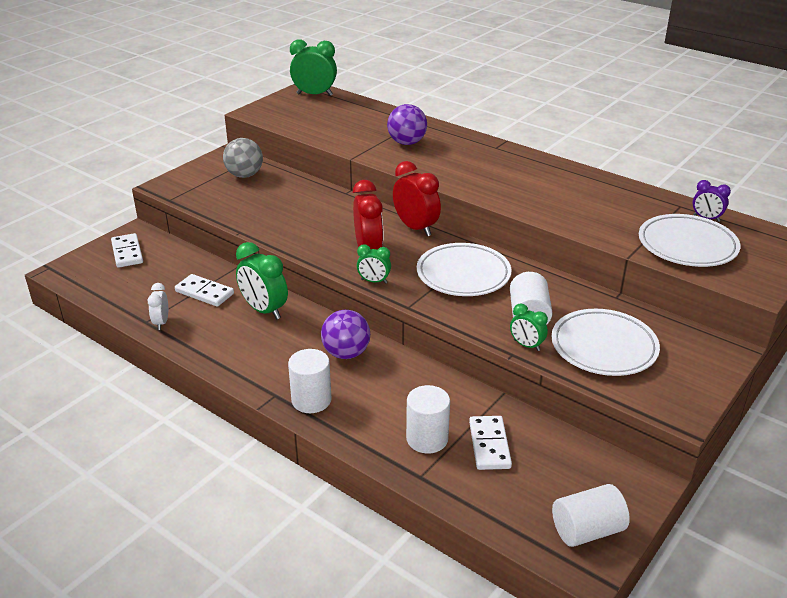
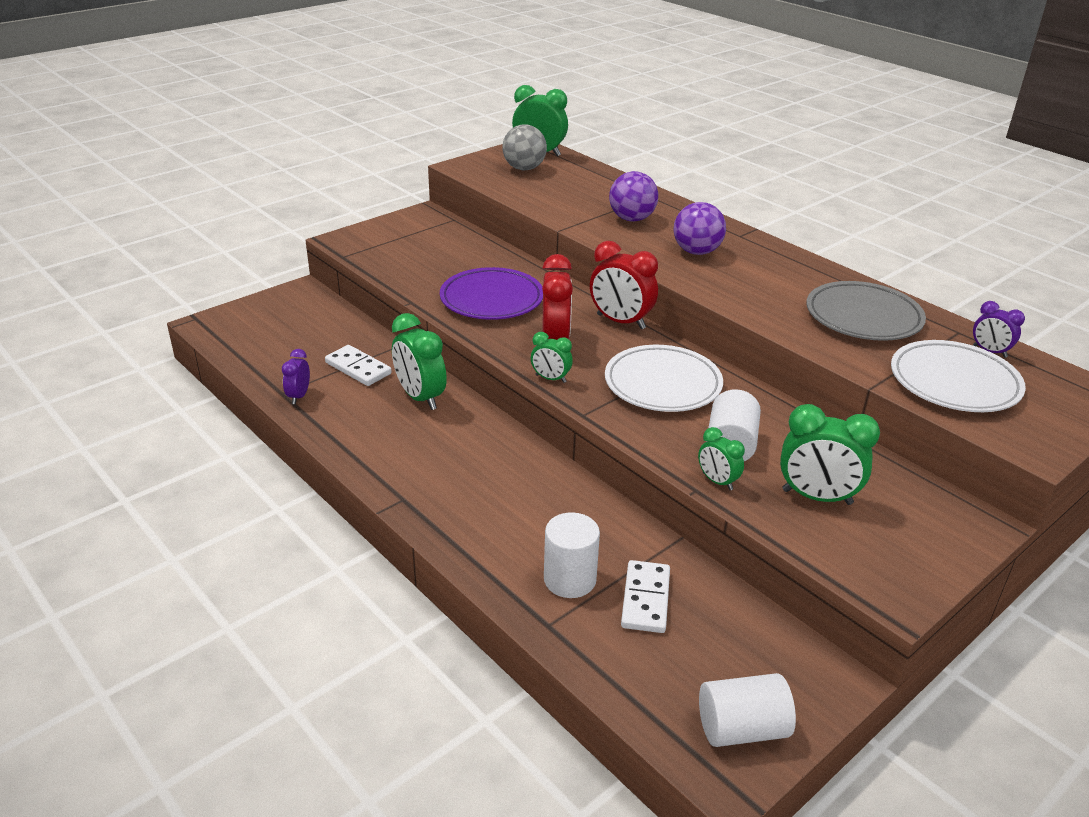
camera: 10 degrees right, 0 degrees up
(127, 252) = (286, 312): white domino -> none
(161, 322) = (299, 396): white clock -> purple clock
(244, 175) = (437, 238): grey ball -> grey ball (524, 168)
(306, 222) = (491, 299): none -> purple plate
(311, 400) = (443, 511): white cylinder -> none
(346, 353) = (501, 461): purple ball -> purple ball (696, 252)
(416, 228) = (620, 322): red clock -> red clock turned 150 degrees clockwise
(603, 347) = (817, 497): white plate -> green clock
(607, 202) = (863, 317): none -> grey plate

